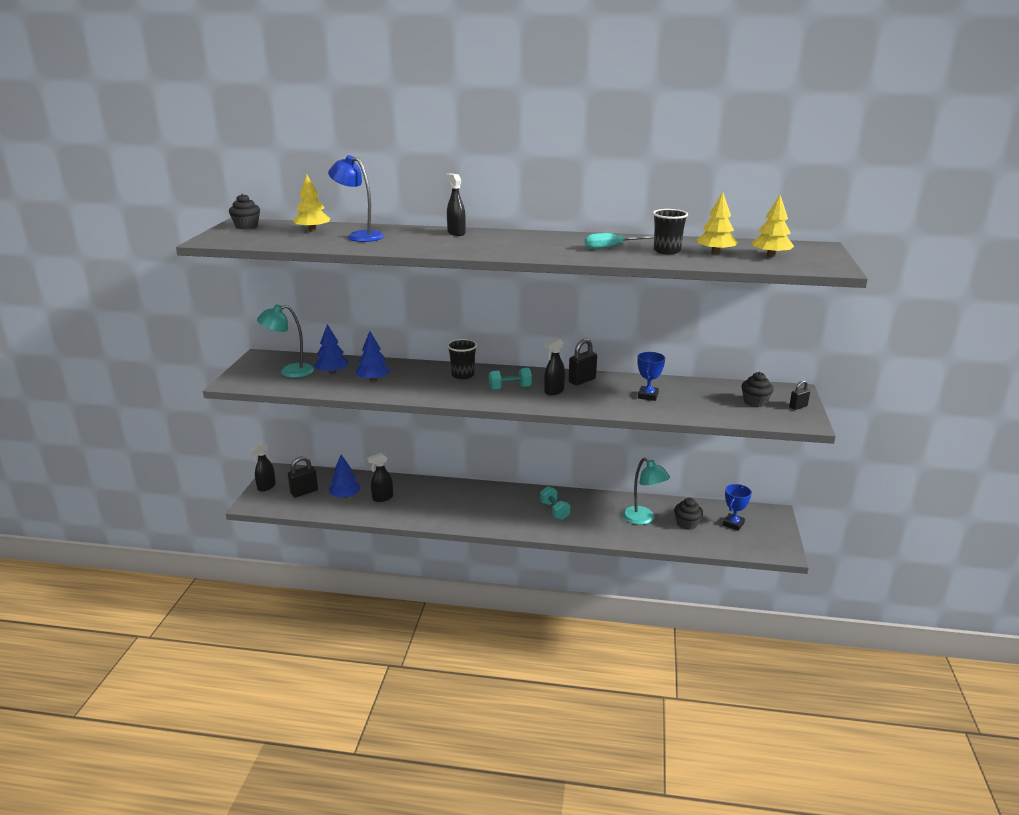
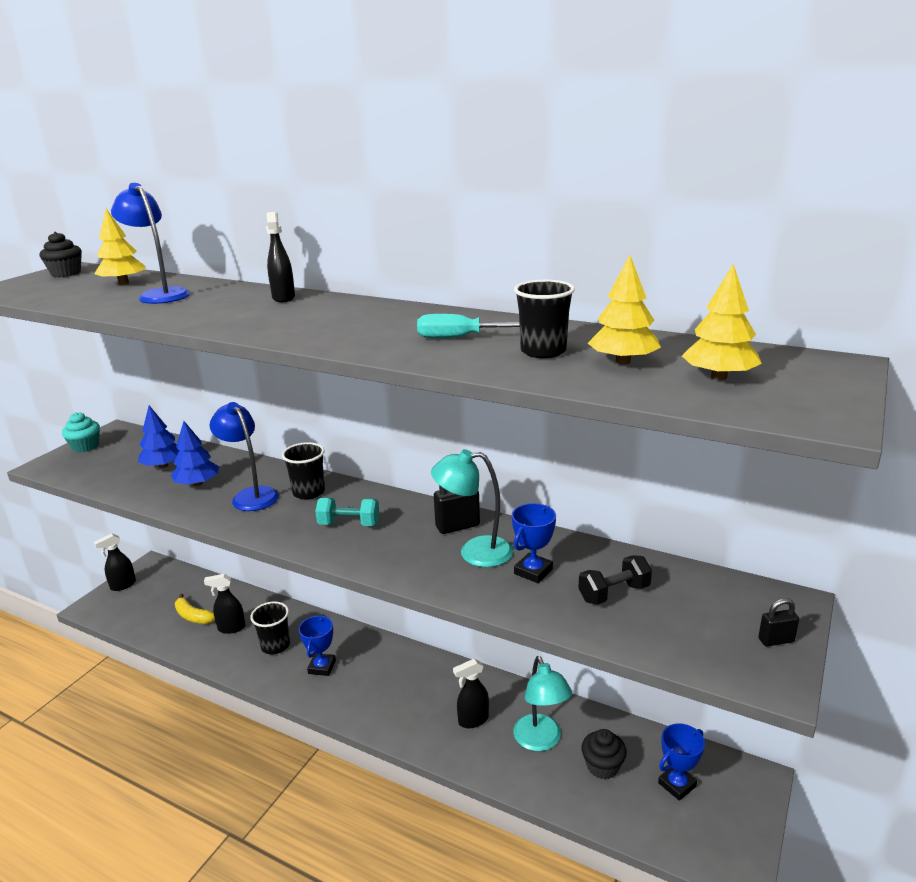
camera: 20 degrees right, 0 degrees up
(249, 368) = (85, 446): none -> turquoise cupcake
(290, 372) = (120, 458): turquoise lamp -> turquoise lamp (474, 552)
(304, 492) = (155, 601): black padlock -> none
(345, 496) = (193, 616): blue tree -> yellow banana
(422, 381) = (251, 495): none -> blue lamp
(426, 502) = (275, 645): none -> black cup
(470, 508) = (322, 667): none -> blue trophy
(554, 391) = (403, 540): black spray bottle -> black spray bottle (473, 720)
(554, 511) = (425, 696): turquoise dumbbell -> none
(701, 399) = (614, 593): none -> black dumbbell
(755, 402) = (702, 616): black cupcake -> none

